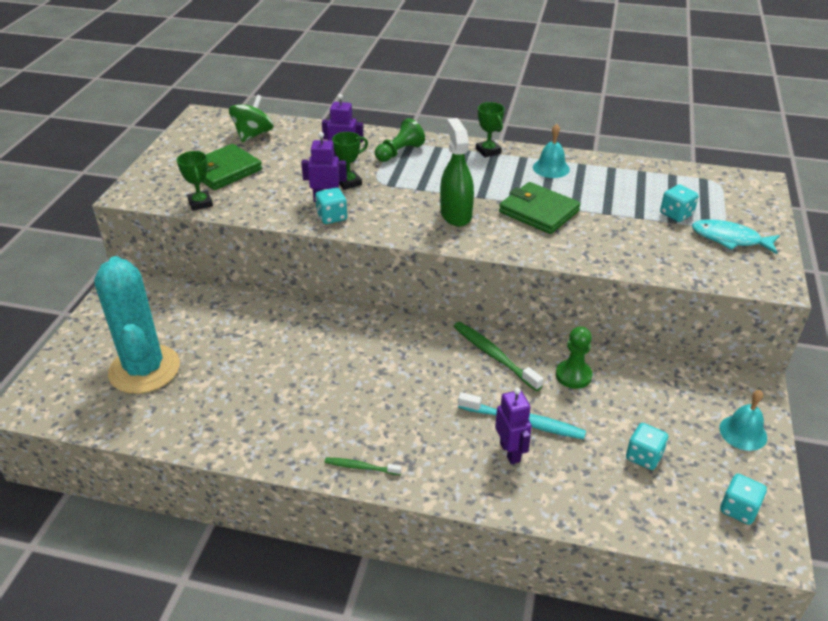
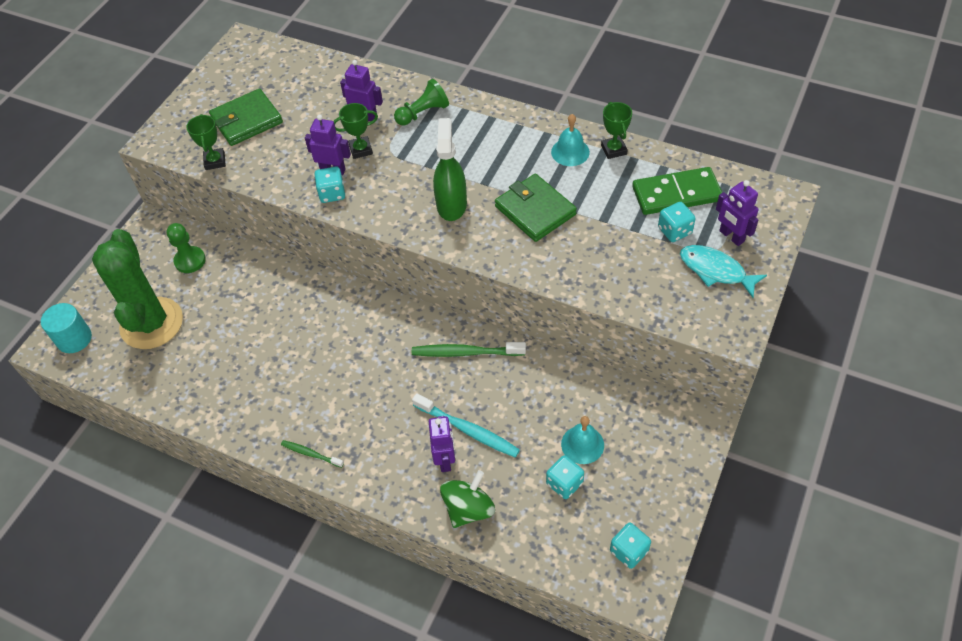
camera: 15 degrees right, 15 degrees up
(56, 394) = (74, 339): none -> turquoise cylinder
(144, 369) = (151, 323): turquoise cactus -> green cactus
(253, 135) = (286, 73): green spinning top -> green spinning top (468, 509)
(488, 151) = (514, 120): green trophy -> green trophy (614, 150)
(494, 355) = (465, 352): green toothbrush -> green toothbrush turned 60 degrees counterclockwise
(573, 375) = (532, 386): green pawn -> green pawn (190, 261)
(663, 188) = (676, 194): none -> green domino
(729, 213) = (731, 236): none -> purple robot
(743, 432) = (668, 473): turquoise bell -> turquoise bell (582, 444)

